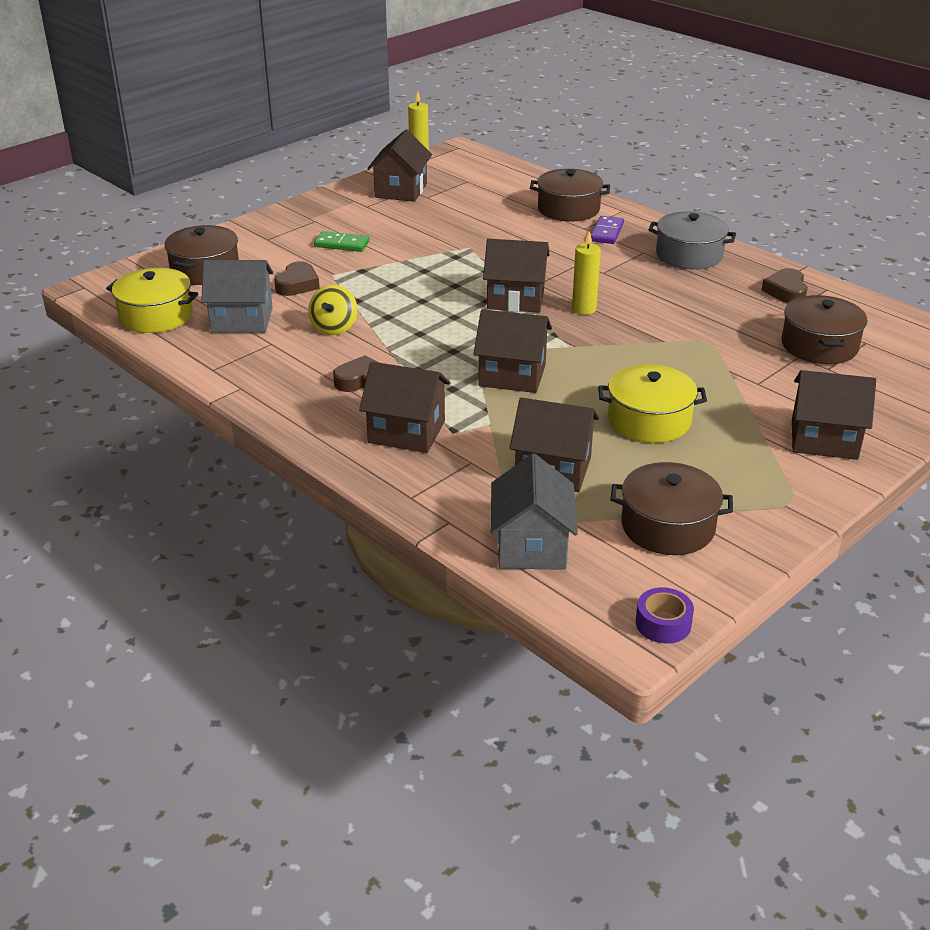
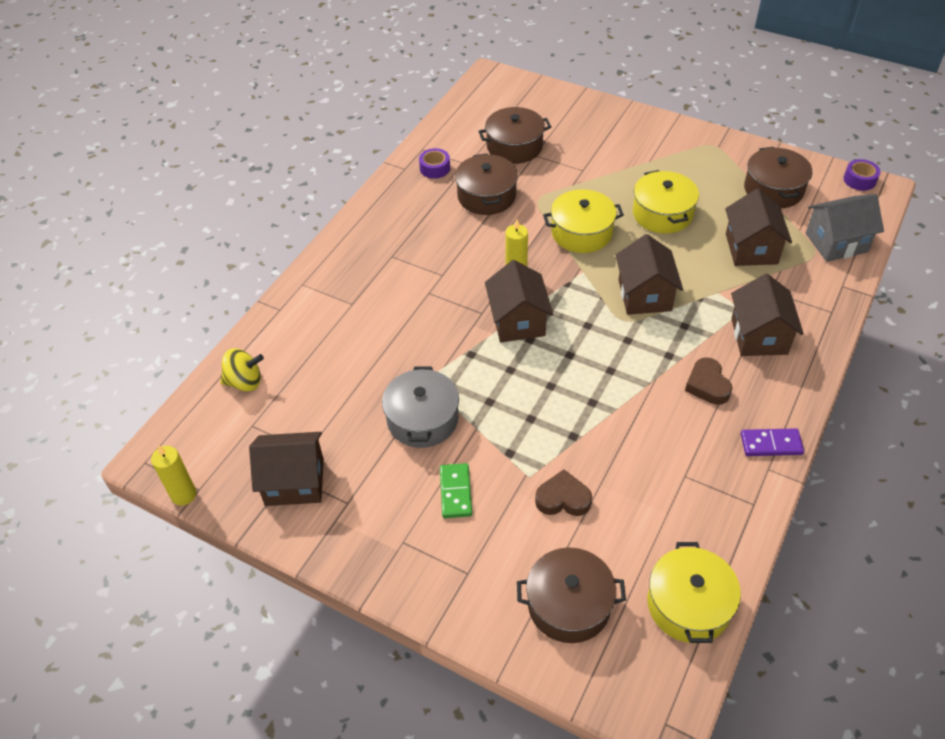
camera: 105 degrees left, 15 degrees up
(242, 320) = (656, 518): grey house -> none
(334, 328) = (632, 436): yellow spinning top -> yellow spinning top (245, 382)
(568, 209) = (310, 323): brown pot -> brown pot (486, 196)
(607, 232) = (357, 286): purple domino -> purple domino (771, 444)
(635, 358) = (581, 232): none -> yellow pot
(689, 255) = (388, 227): grey pot -> grey pot (422, 419)
(786, 291) = (435, 168): brown heart -> purple tape
(824, 439) = (636, 137): brown house -> none

